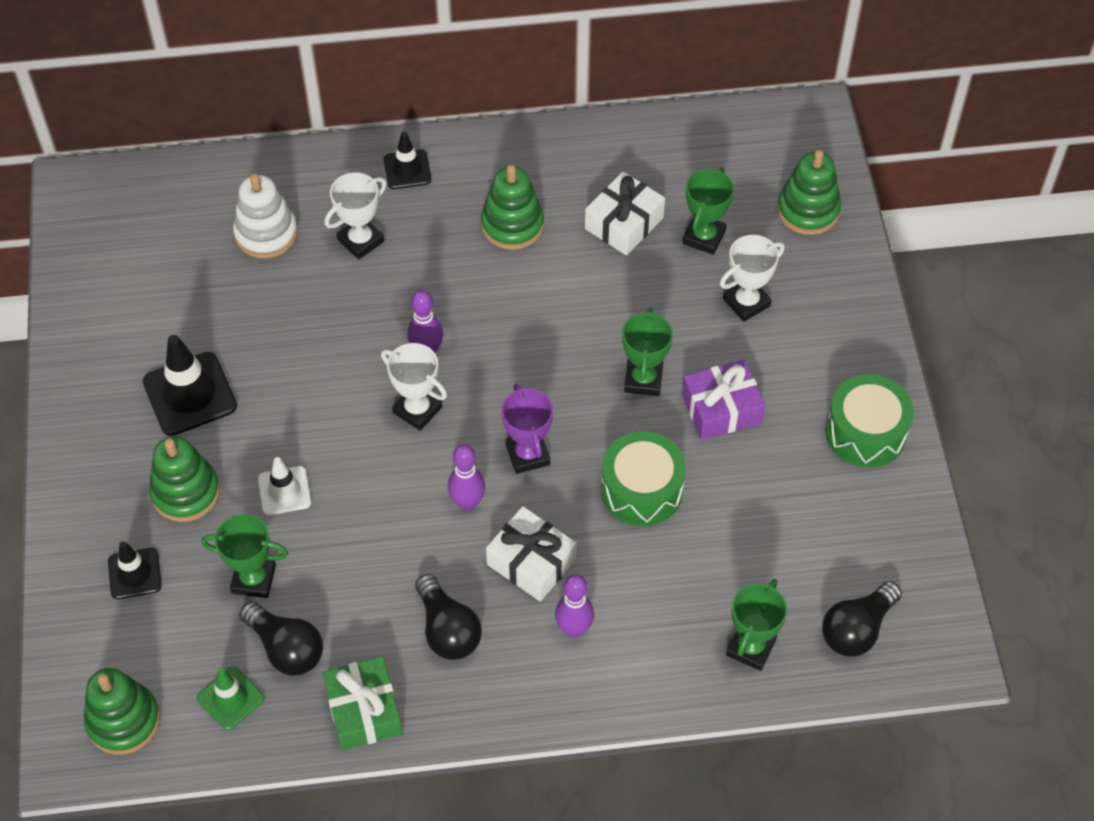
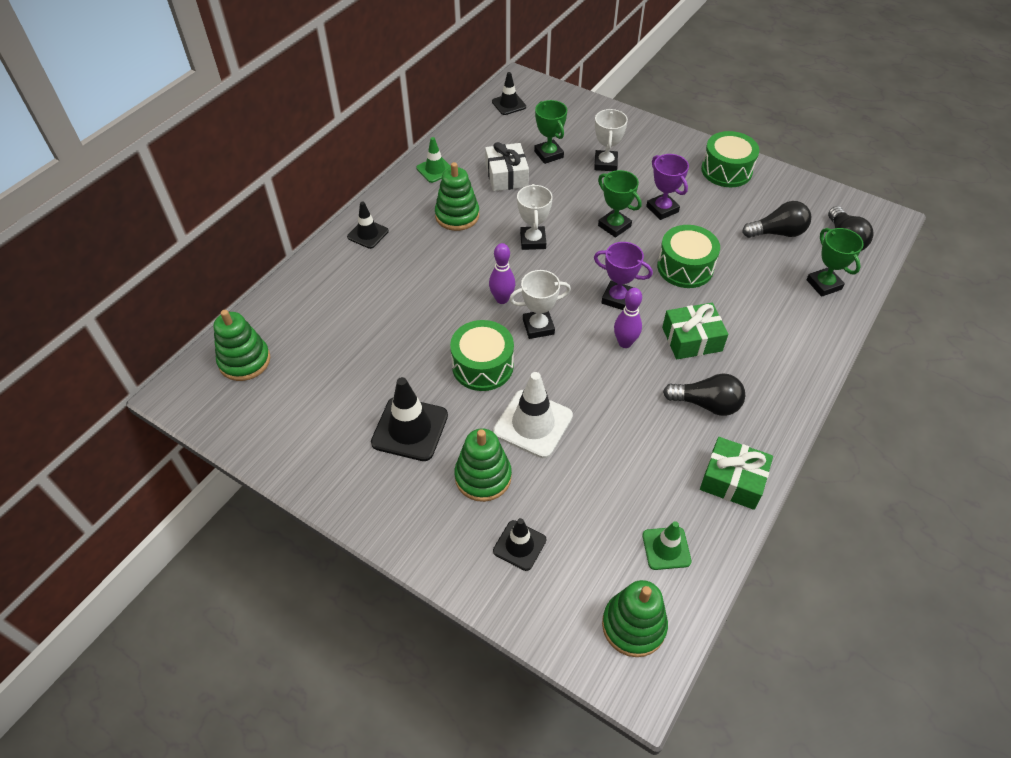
camera: 50 degrees left, 5 degrees down
(253, 579) = (584, 480): green trophy -> none
(266, 233) = (334, 320): white stacking toy -> none
(284, 491) = (533, 424): white traffic cone -> white traffic cone, size x1.65
(286, 648) = (653, 493): black light bulb -> black light bulb (777, 233)
(320, 398) = (482, 366): none -> green drum
(360, 241) = (392, 281): white trophy -> white trophy (533, 241)
(531, 562) = (692, 339): white gift -> green gift
(565, 152) = (435, 170): none -> green traffic cone
(574, 629) = (753, 347): purple bowling pin -> none
(721, 408) = (662, 209): purple gift -> purple trophy
(755, 137) = (509, 104): none -> black traffic cone
(808, 210) = (573, 113): green stacking toy -> green stacking toy (244, 361)

